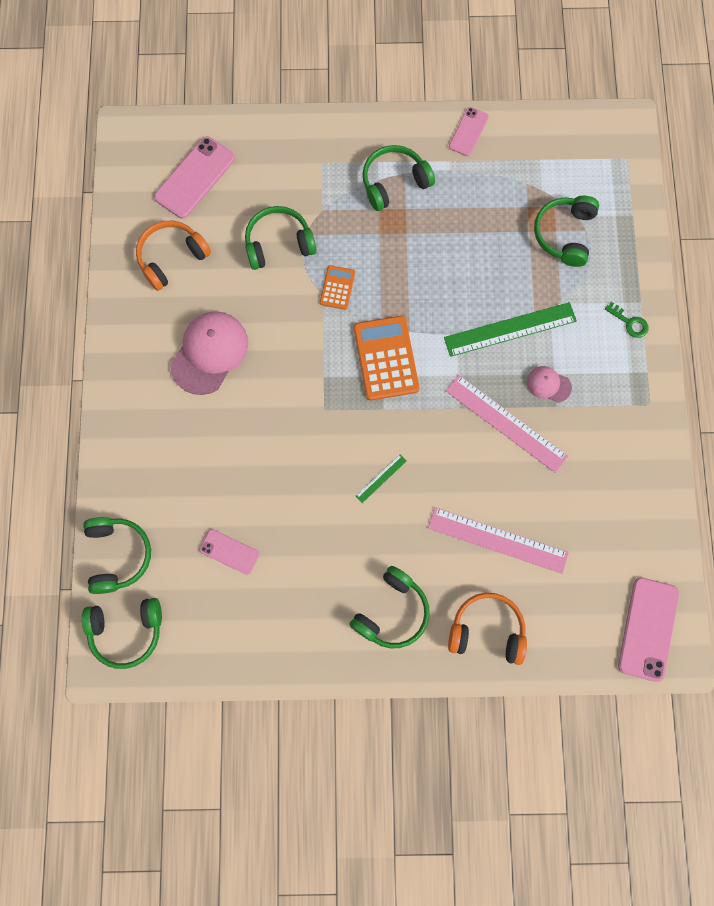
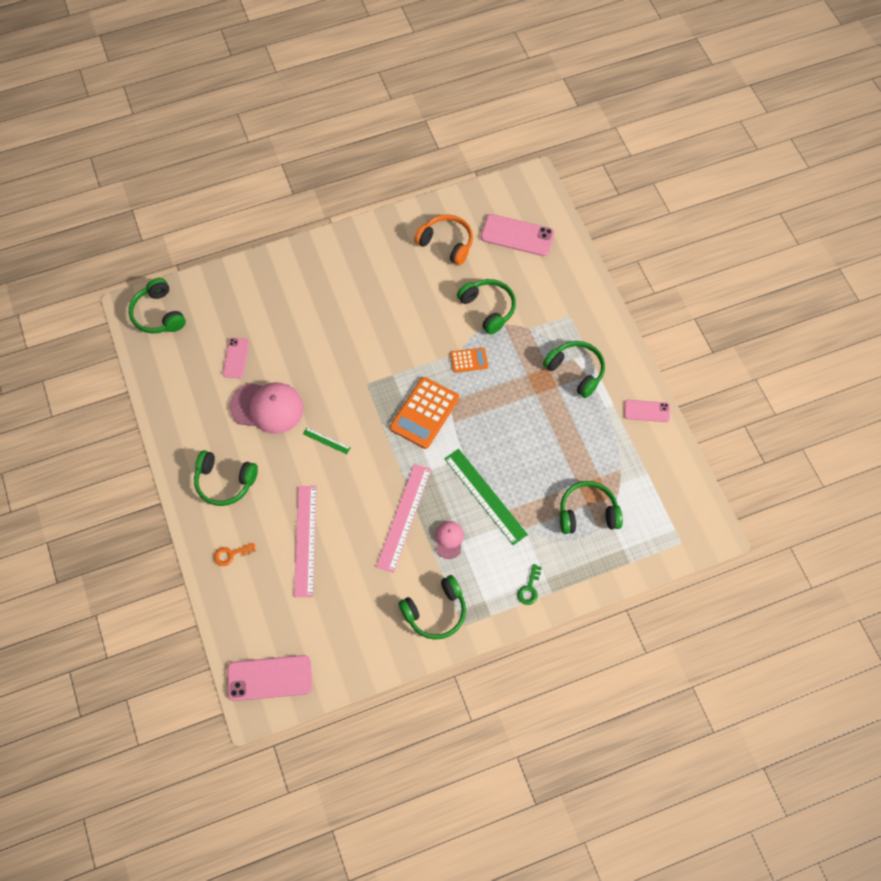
camera: 70 degrees right, 10 degrees down
(118, 555) = (211, 289): green headphones -> green headphones (435, 611)
(209, 353) = (382, 293): pink cap -> pink cap (267, 407)
(386, 358) = (424, 413): orange calculator -> orange calculator turned 150 degrees clockwise
(487, 630) = (231, 554): orange headphones -> orange key

